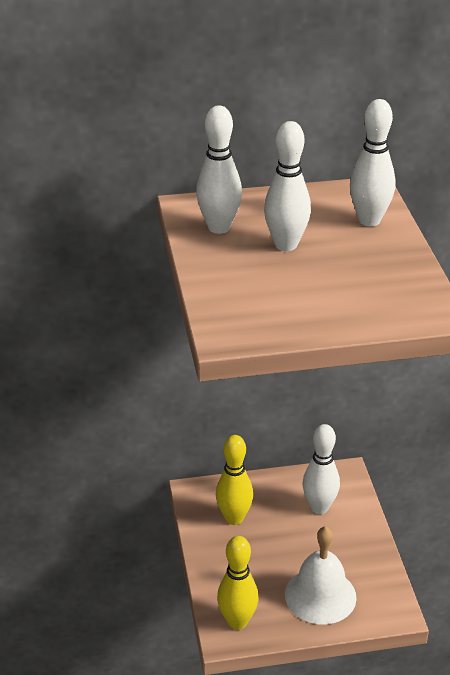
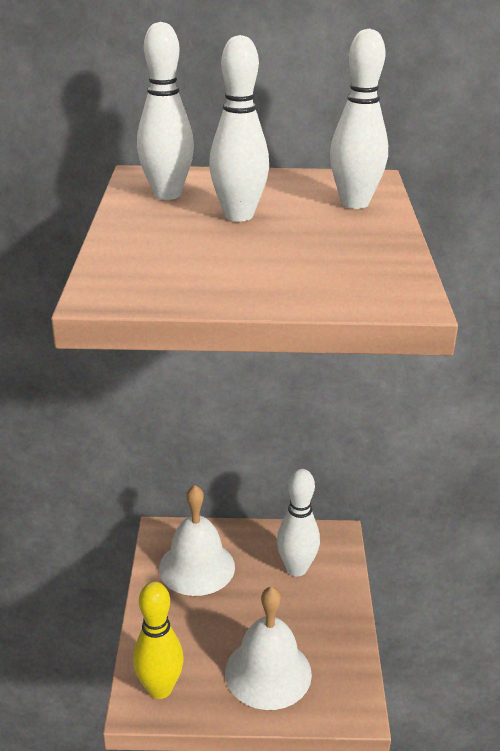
camera: 10 degrees right, 5 degrees down
(234, 518) = (197, 567): yellow bowling pin -> white bell

